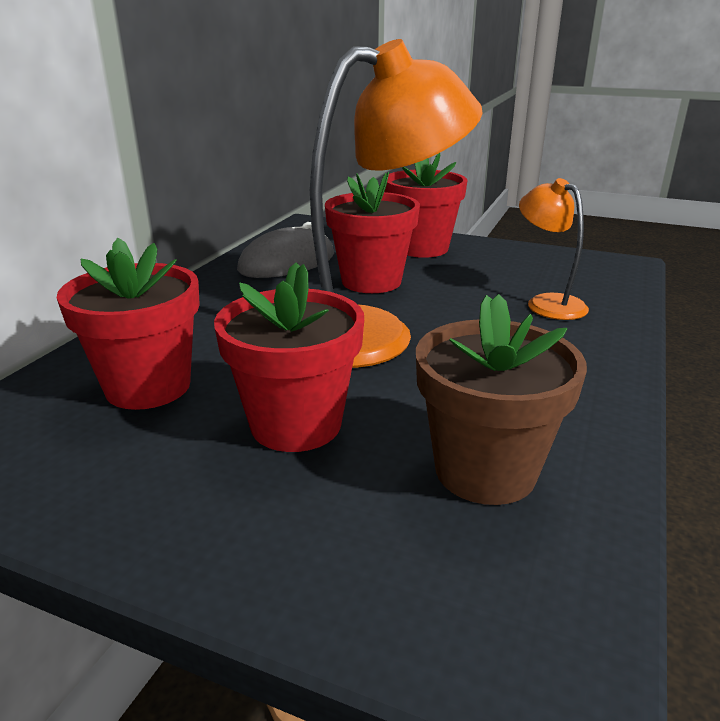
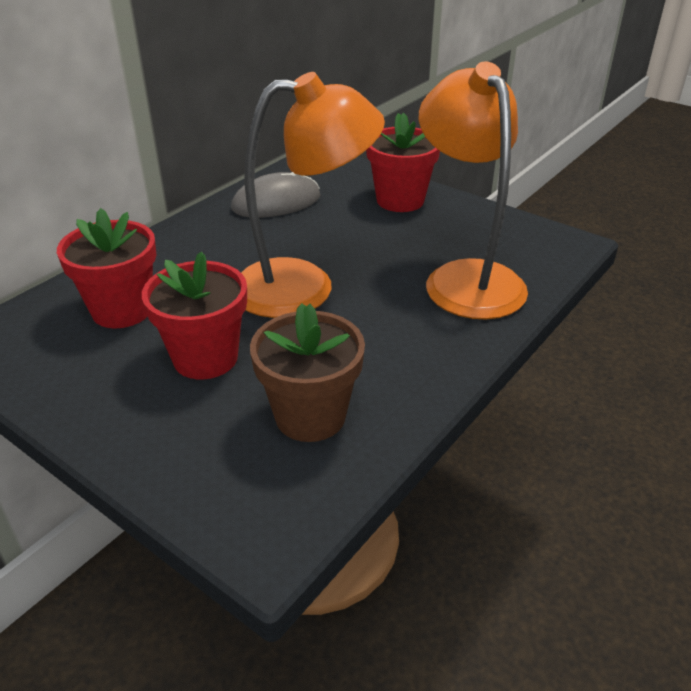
camera: 15 degrees right, 10 degrees up
(371, 281) = (333, 233): red flower pot -> none
(547, 303) = (466, 278): orange lamp -> orange lamp, size x1.96

